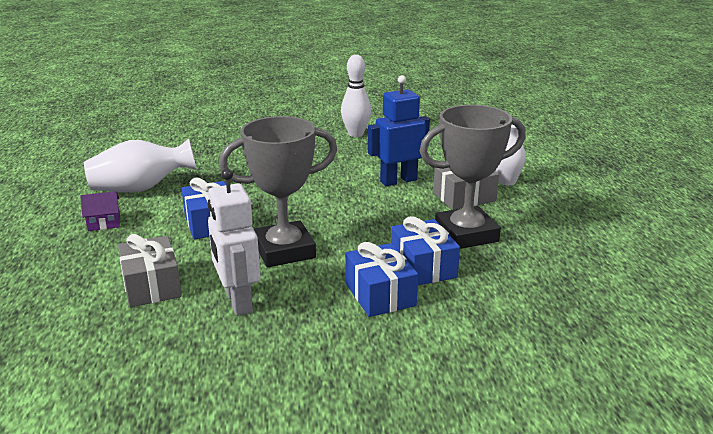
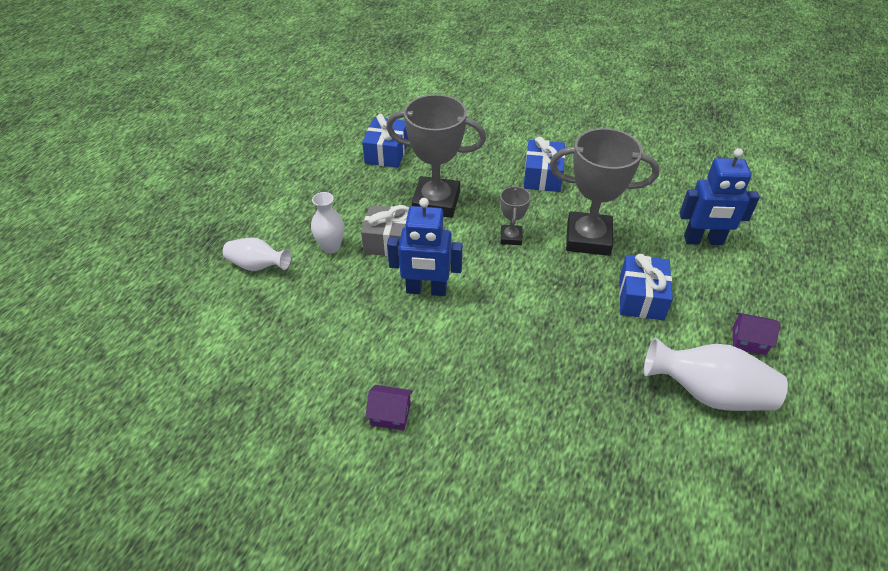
camera: 150 degrees left, 20 degrees up
(151, 286) = (703, 240): grey gift -> blue robot
(238, 301) = (641, 204): white robot -> none
(356, 134) = (390, 414): white bowling pin -> purple house
(363, 229) = (511, 237): none -> grey trophy
(423, 267) = (496, 186): blue gift -> blue gift (387, 152)
(539, 159) = (257, 266): none -> white vase

